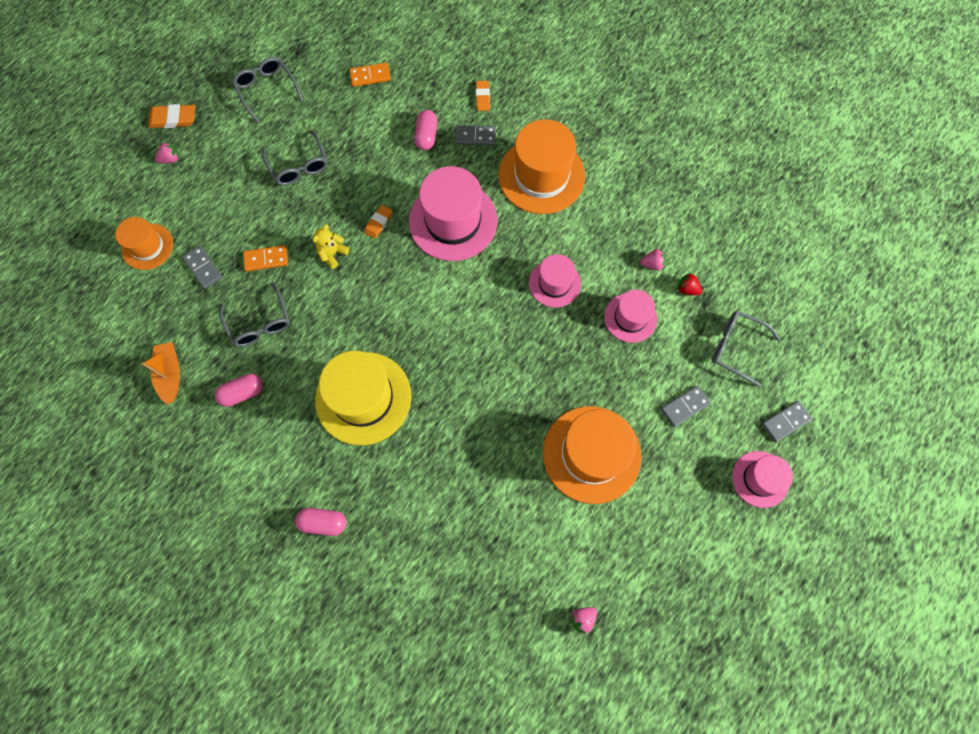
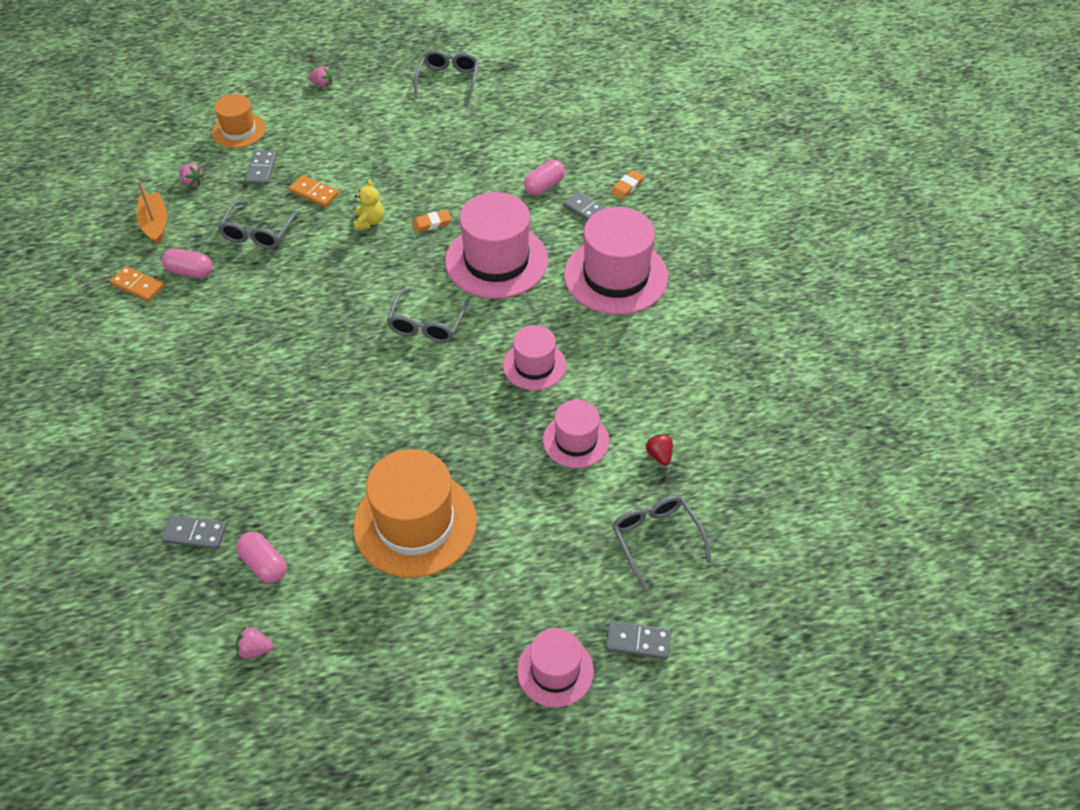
camera: 40 degrees right, 20 degrees down
(171, 374) = (155, 224): orange boat -> orange boat turned 45 degrees counterclockwise
(173, 119) = (355, 60): orange eraser -> none
(299, 166) = (414, 145): grey glasses -> grey glasses (427, 324)
(323, 522) = (140, 405): pink capsule -> pink capsule (264, 564)
(332, 254) = (369, 222): yellow teddy bear -> yellow teddy bear turned 105 degrees clockwise
(363, 398) = (274, 339): yellow hat -> none
(370, 76) = (544, 117): orange domino -> orange domino (137, 285)
(541, 176) = (616, 276): orange hat -> pink hat
(652, 264) = (646, 412): pink strawberry -> pink strawberry (192, 182)
(684, 406) = (547, 551): grey domino -> grey domino (195, 533)

